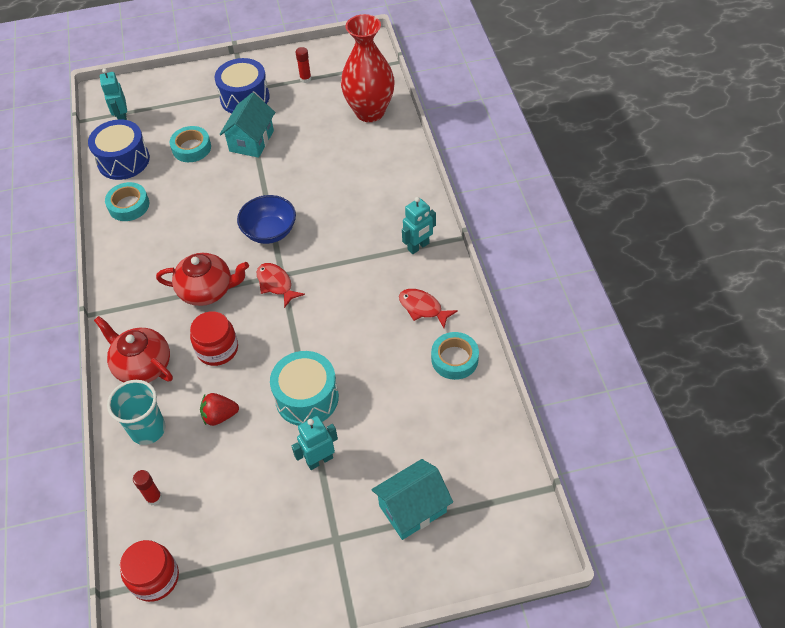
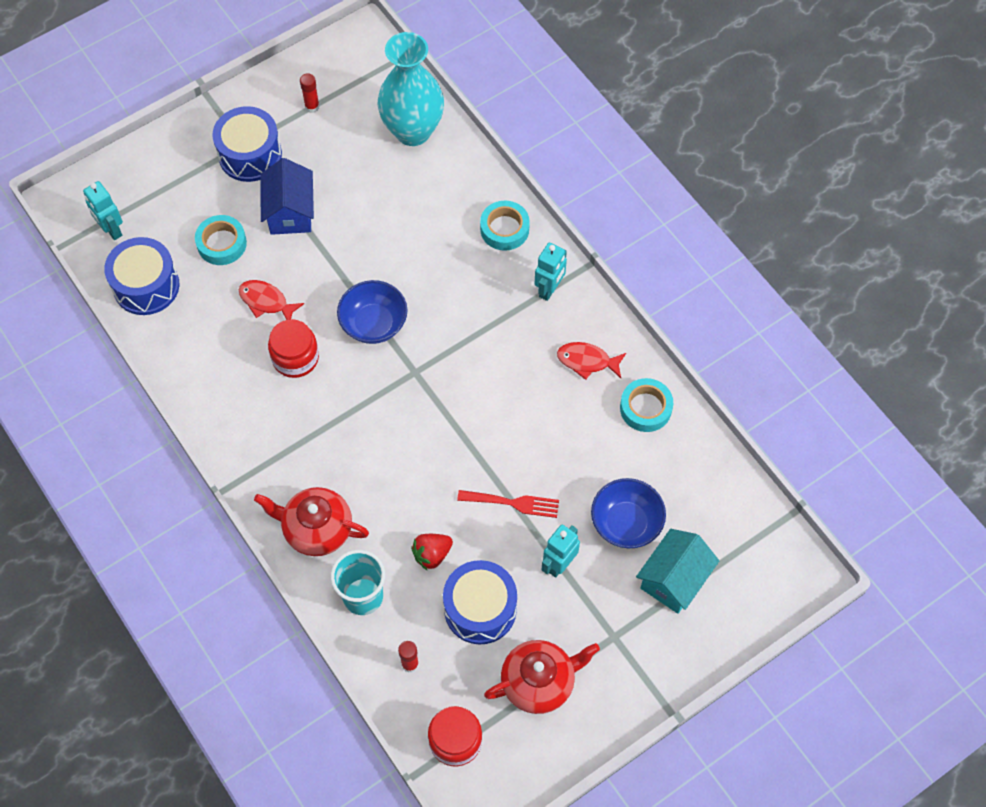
camera: 25 degrees left, 10 degrees up
(129, 205) = (188, 343): turquoise tape -> turquoise tape (504, 229)
(207, 290) = (340, 418): red teapot -> red teapot (539, 682)
(217, 349) = (389, 482): red jar -> red jar (295, 358)
(235, 473) = (480, 609): none -> blue drum
(251, 141) = (290, 212): turquoise house -> blue house
(276, 284) = (414, 385): red fish -> red fish (266, 301)
(307, 398) = (513, 503): turquoise drum -> red fork
(370, 112) = (413, 131): red vase -> turquoise vase
(393, 446) = (626, 523): none -> blue bowl

